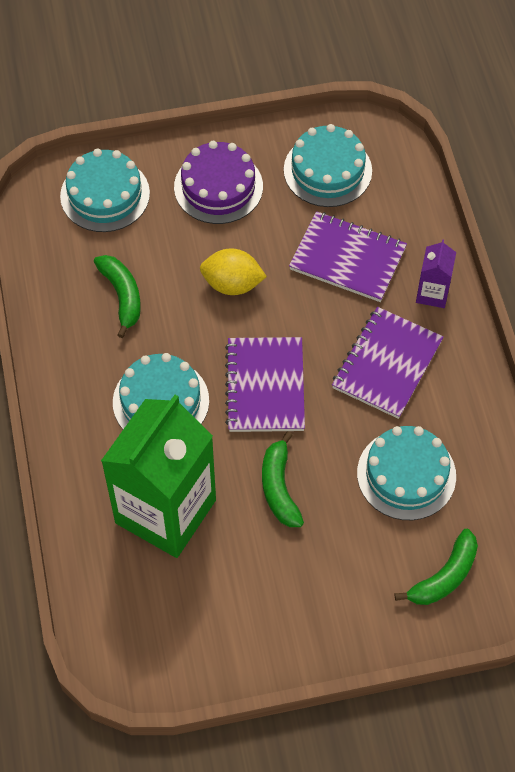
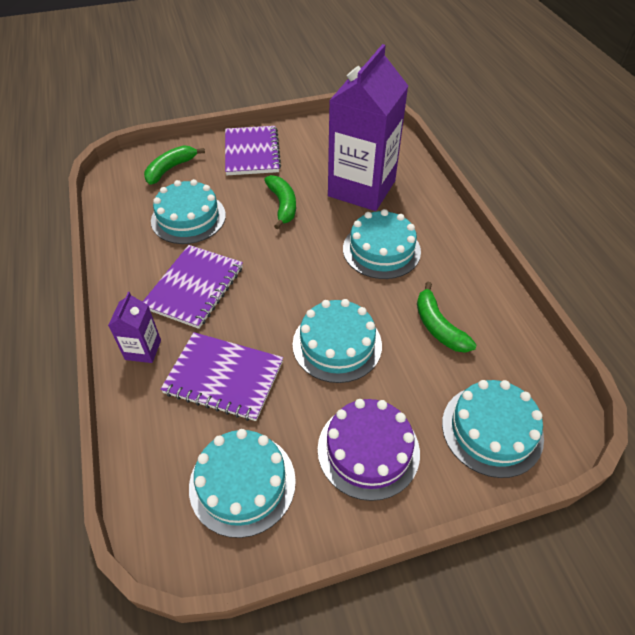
camera: 175 degrees right, 10 degrees down
(165, 511) = (361, 188): green carton -> purple carton
(232, 284) = (337, 344): yellow lemon -> turquoise cake
(265, 386) = (298, 265): purple notebook -> purple notebook (252, 152)

